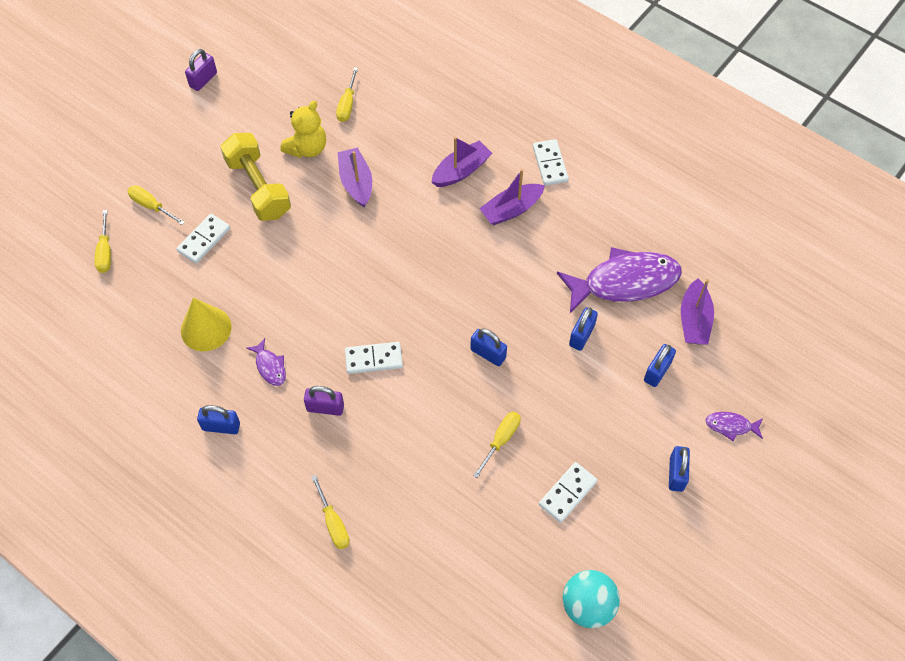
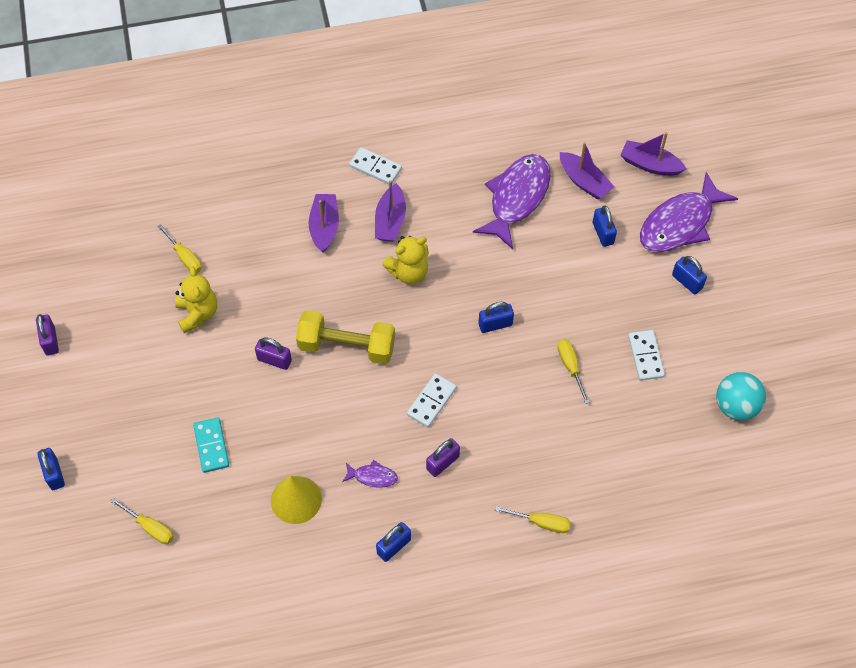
camera: 50 degrees left, 0 degrees up
(151, 206) = (139, 463): yellow screwdriver -> none
(204, 240) = (211, 446): white domino -> turquoise domino
(258, 187) = (200, 373): yellow dumbbell -> yellow dumbbell (347, 346)
(313, 225) = (274, 360): none -> purple padlock
(356, 182) = (265, 303): purple boat -> purple boat (650, 165)
(476, 257) = (408, 272): none -> yellow teddy bear
(581, 335) = (534, 256): blue padlock -> blue padlock (54, 474)
(731, 426) = (680, 223): purple fish -> purple fish, size x2.28

